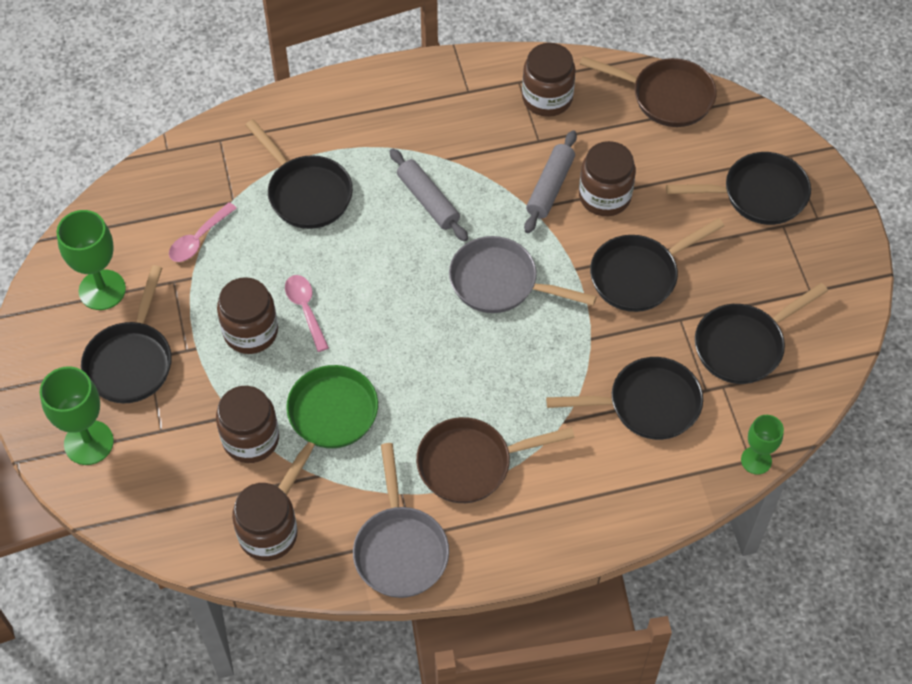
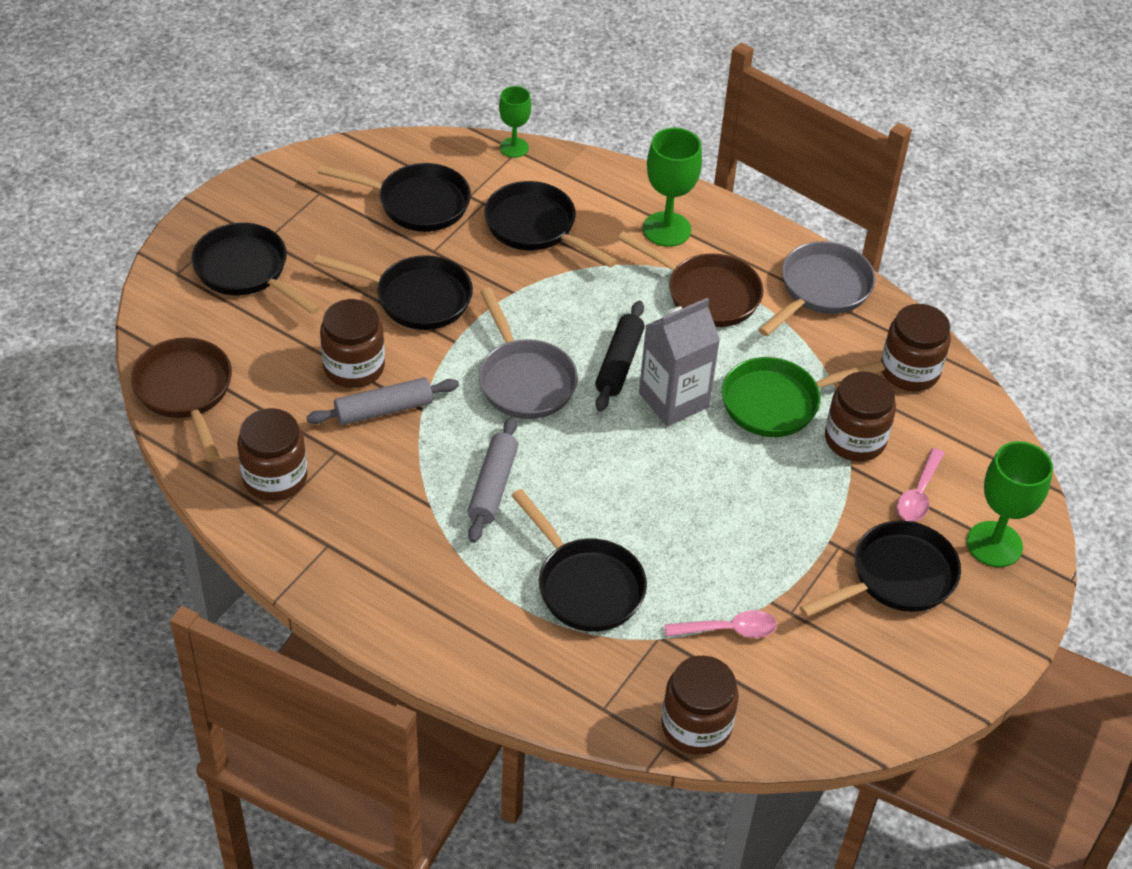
camera: 135 degrees left, 10 degrees down
(102, 290) = (864, 661): green goblet -> green goblet (666, 229)
(250, 331) = (768, 514): brown jar -> brown jar (696, 726)
(305, 309) = (702, 492): pink spoon -> pink spoon (918, 494)
(306, 193) = (585, 585): black pan -> black pan turned 135 degrees clockwise
(395, 357) = (673, 400): none -> grey carton
(460, 351) = (619, 363): none -> black rolling pin

